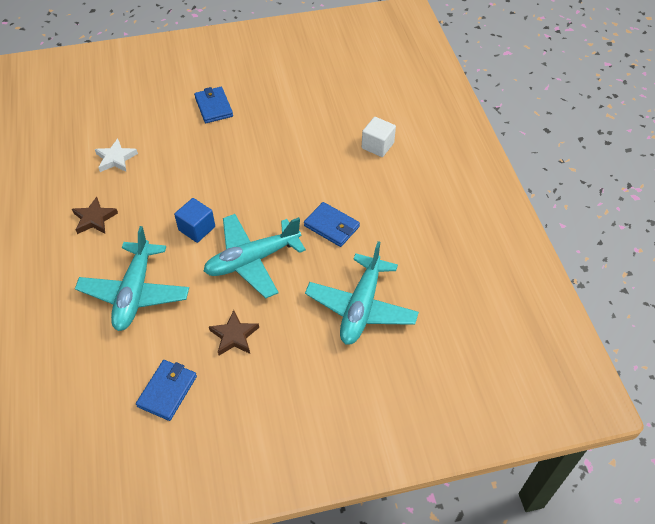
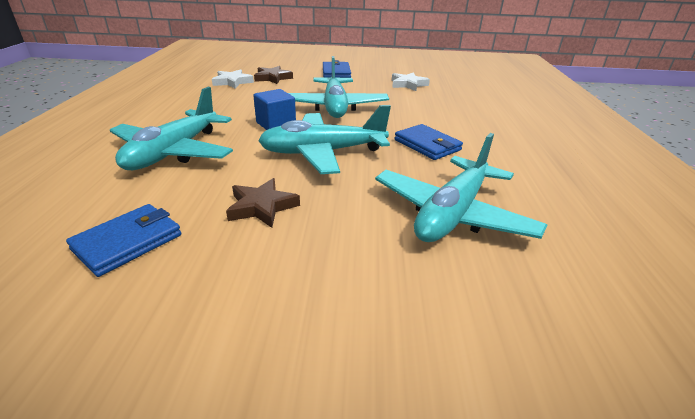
camera: 15 degrees right, 20 degrees down
(94, 219) = (182, 105): brown star -> brown star (272, 78)
(237, 183) = (334, 107): none -> turquoise plane
(295, 116) = (408, 84): none -> white star
(377, 145) = (490, 107): white cube -> none

